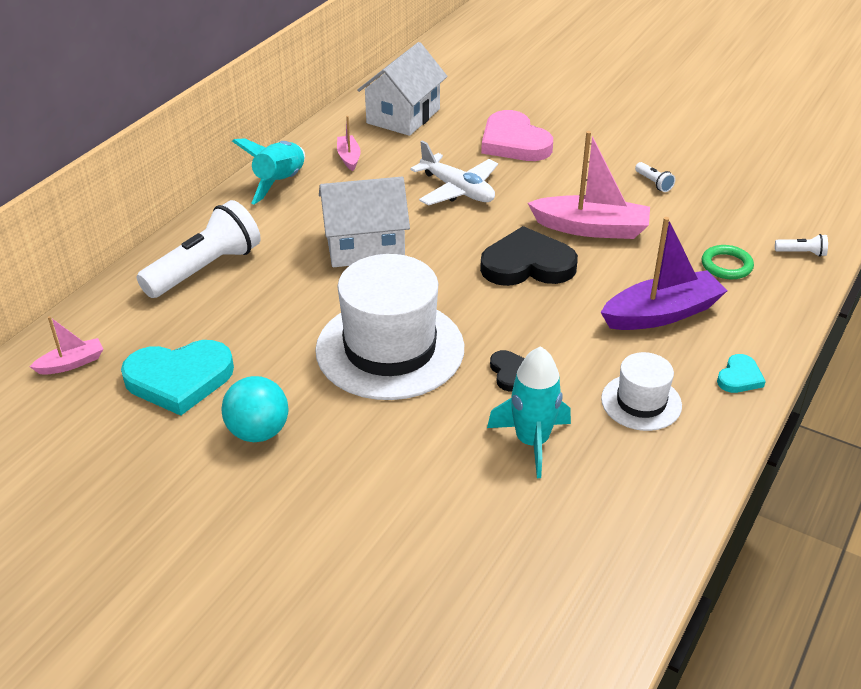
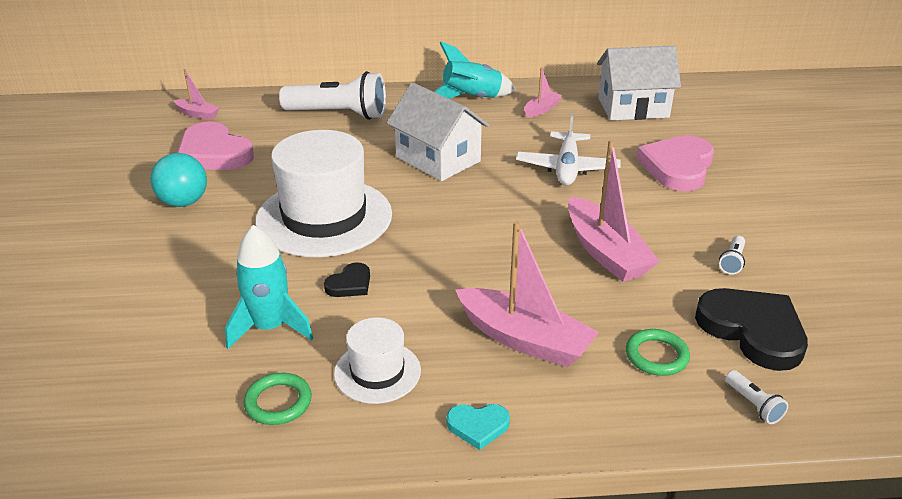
camera: 55 degrees right, 5 degrees down
(179, 379) = (213, 153): turquoise heart -> pink heart
(527, 264) = (507, 238): black heart -> black heart (753, 331)
(636, 470) = (278, 402): none -> green ring
(661, 313) = (524, 339): purple boat -> pink boat

